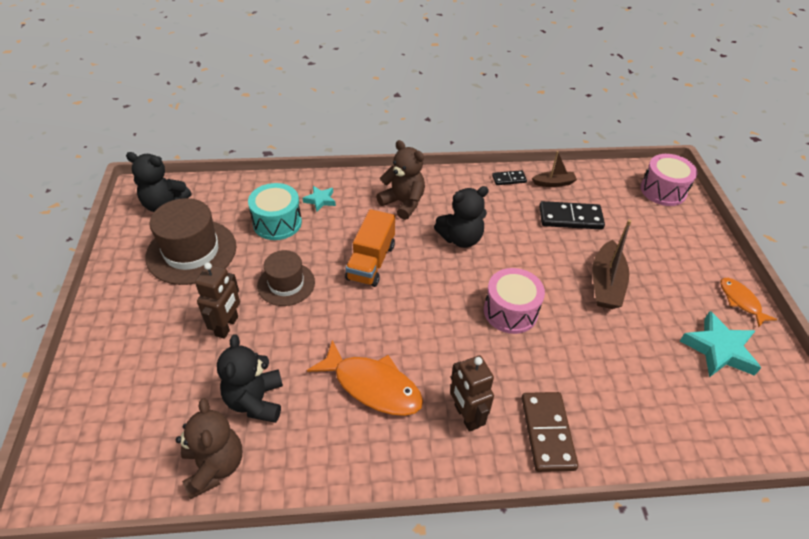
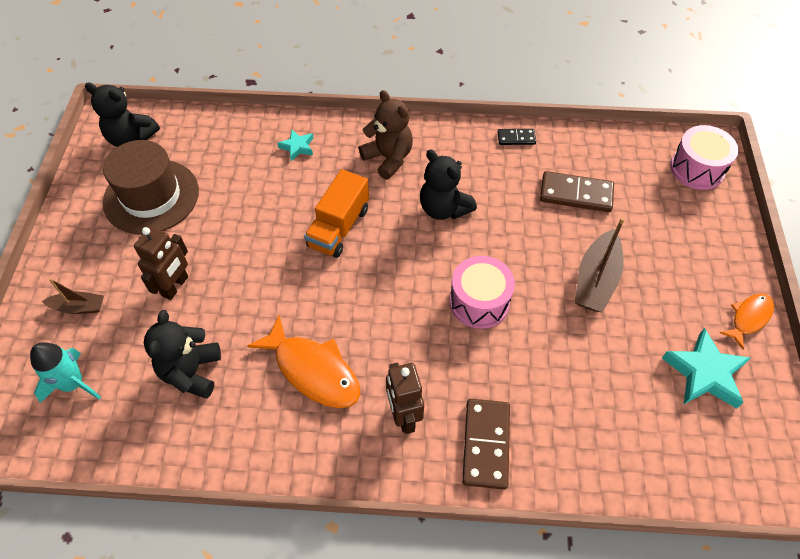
camera: 10 degrees right, 10 degrees up
(137, 425) = (73, 384): none -> turquoise rocket
(214, 466) = (141, 436): brown teddy bear -> none
(277, 223) = (246, 170): turquoise drum -> none
(286, 284) = (244, 244): brown hat -> none
(461, 238) = (444, 208): black teddy bear -> black teddy bear turned 60 degrees clockwise
(553, 183) = (567, 148): brown boat -> brown boat (79, 307)
(570, 218) = (576, 194): black domino -> brown domino
(740, 301) = (748, 318): orange fish -> orange fish turned 60 degrees clockwise

